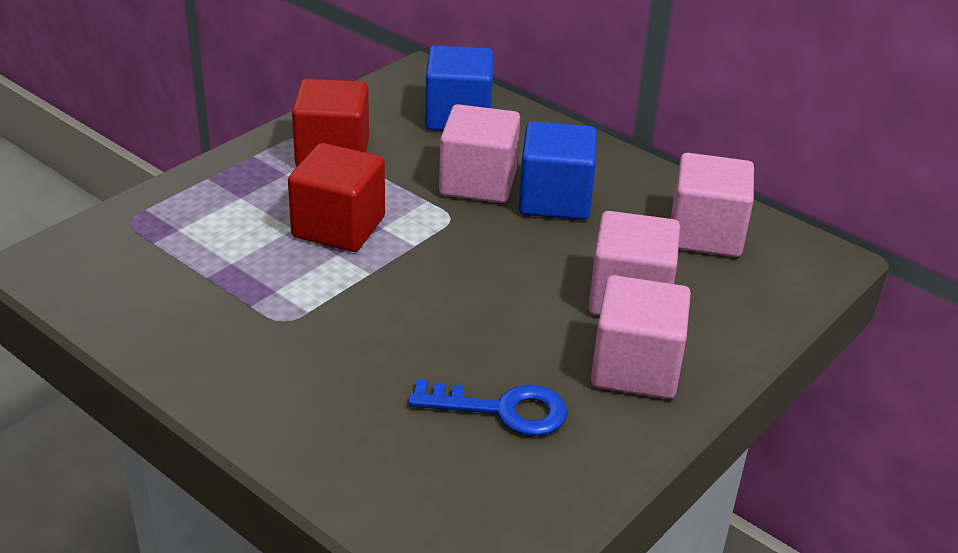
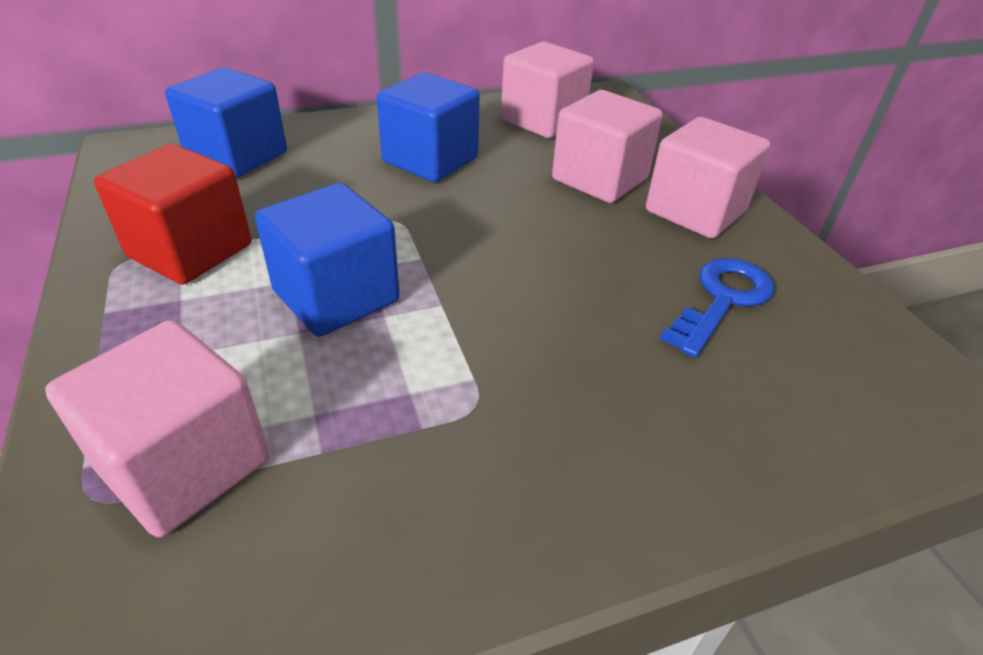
camera: 60 degrees left, 5 degrees up
(338, 227) = (336, 296): red cube -> blue cube
(478, 182) = (359, 185): pink cube -> pink cube (185, 464)

